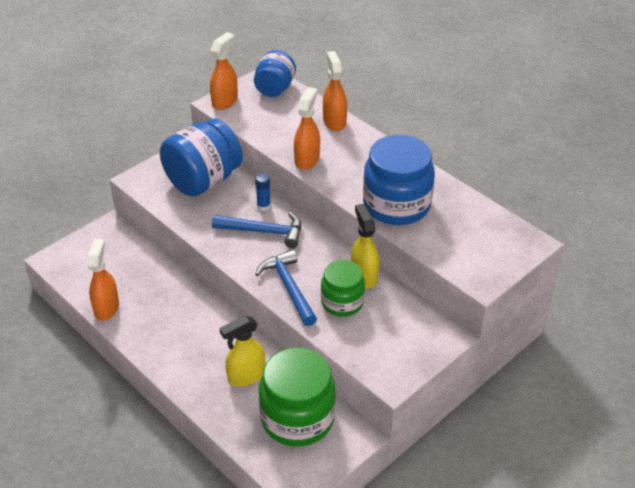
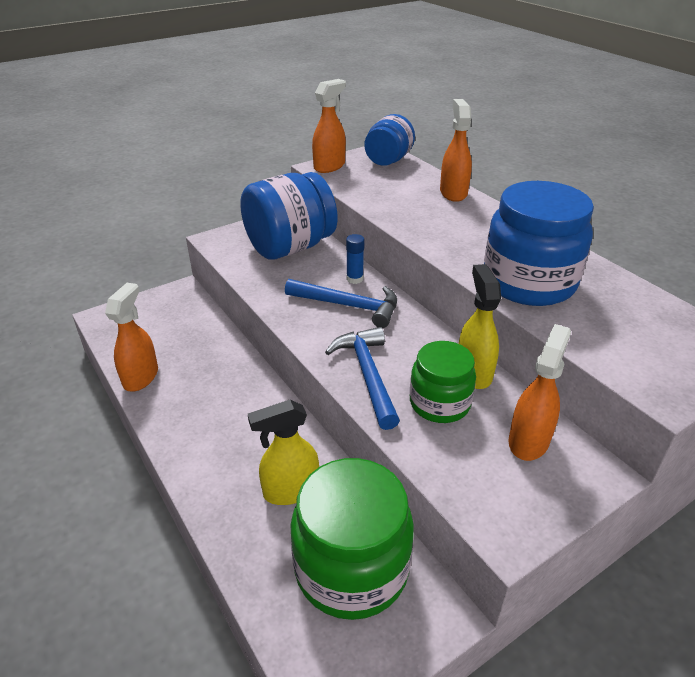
camera: 10 degrees right, 5 degrees down
(307, 159) = (414, 225): orange spray bottle -> orange spray bottle (528, 440)

